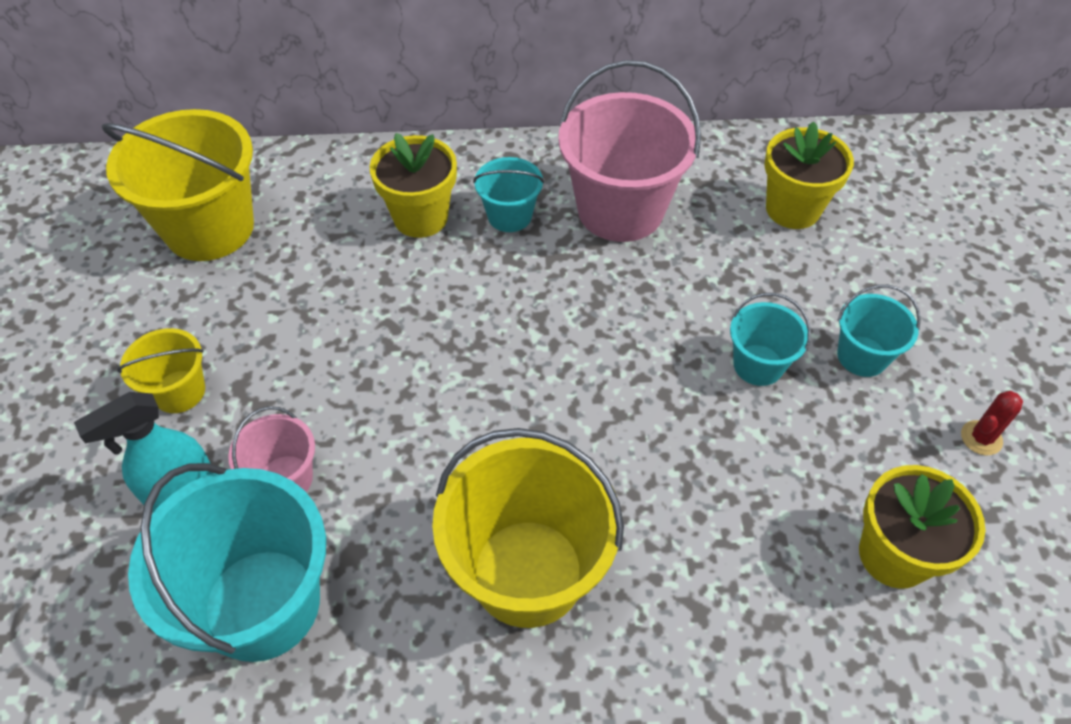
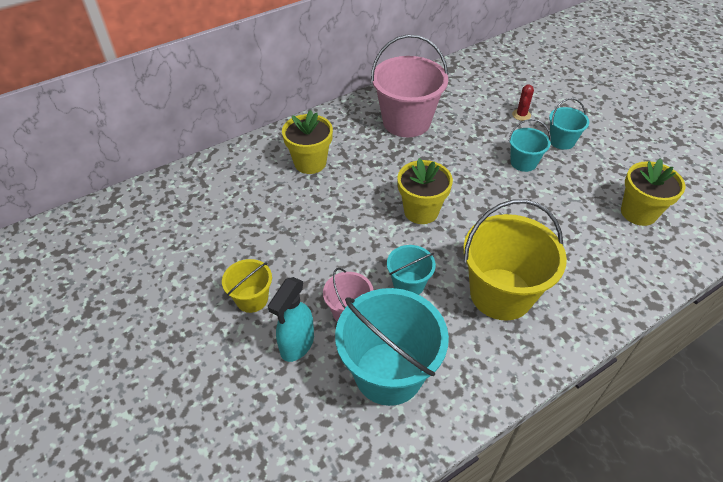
camera: 30 degrees left, 5 degrees down
(209, 228) = (195, 213): yellow bucket -> none
(509, 216) = (355, 144): turquoise bucket -> turquoise bucket (408, 284)
(792, 209) = (483, 92): yellow flower pot -> yellow flower pot (421, 211)
(981, 438) = (632, 153): red cactus -> red cactus (521, 115)

